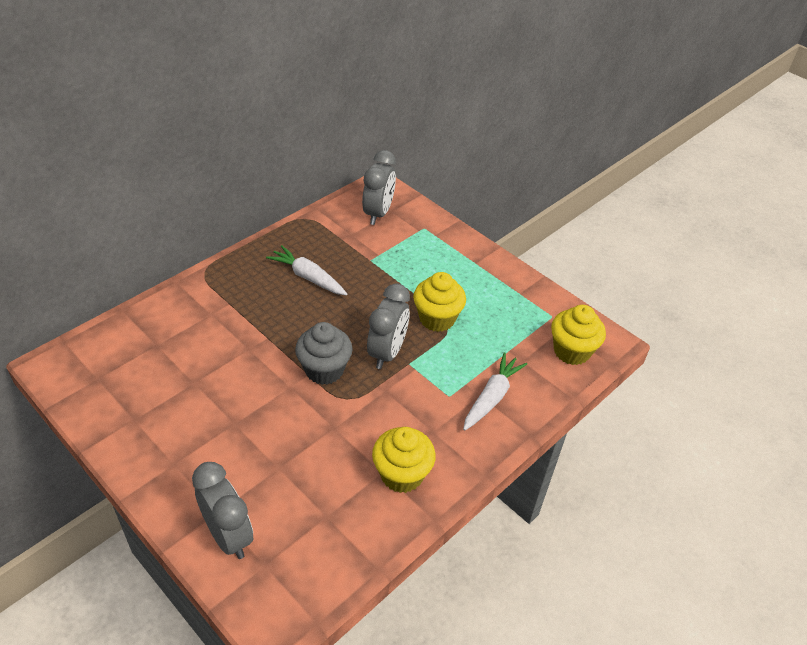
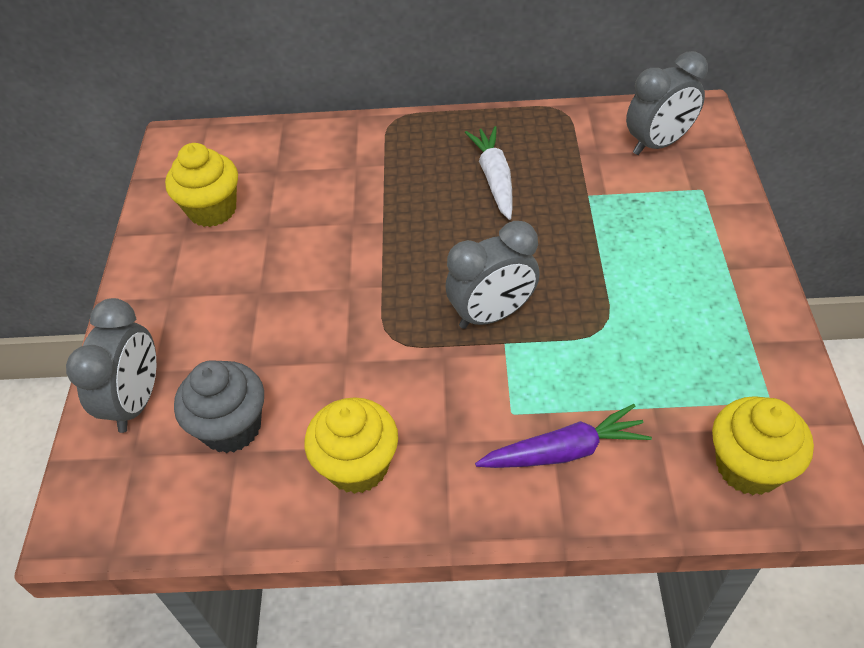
camera: 50 degrees right, 5 degrees up
(324, 370) = (402, 292): grey cupcake -> grey cupcake (231, 427)
(437, 319) = (597, 310): yellow cupcake -> yellow cupcake (212, 210)
(492, 397) = (564, 451): white carrot -> purple carrot

